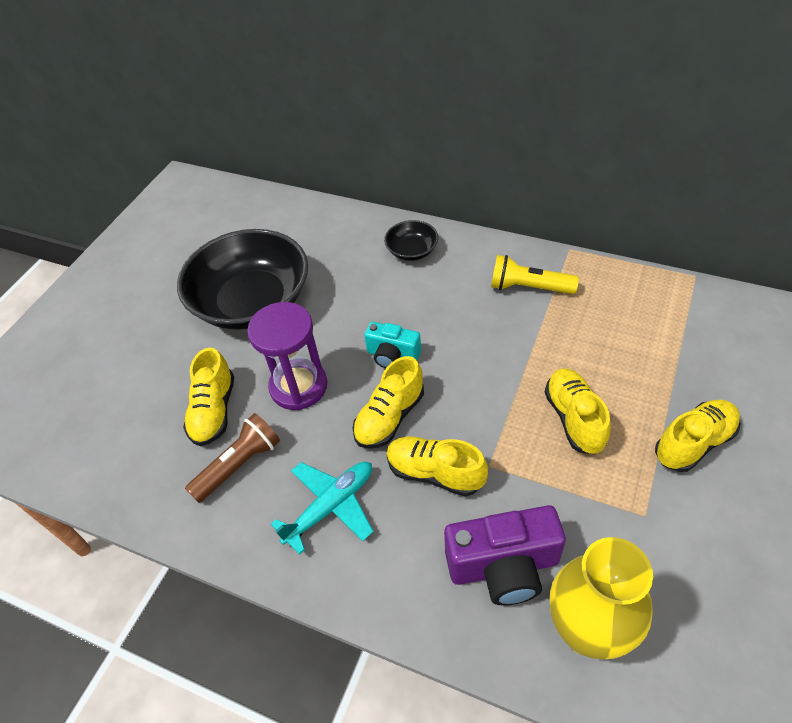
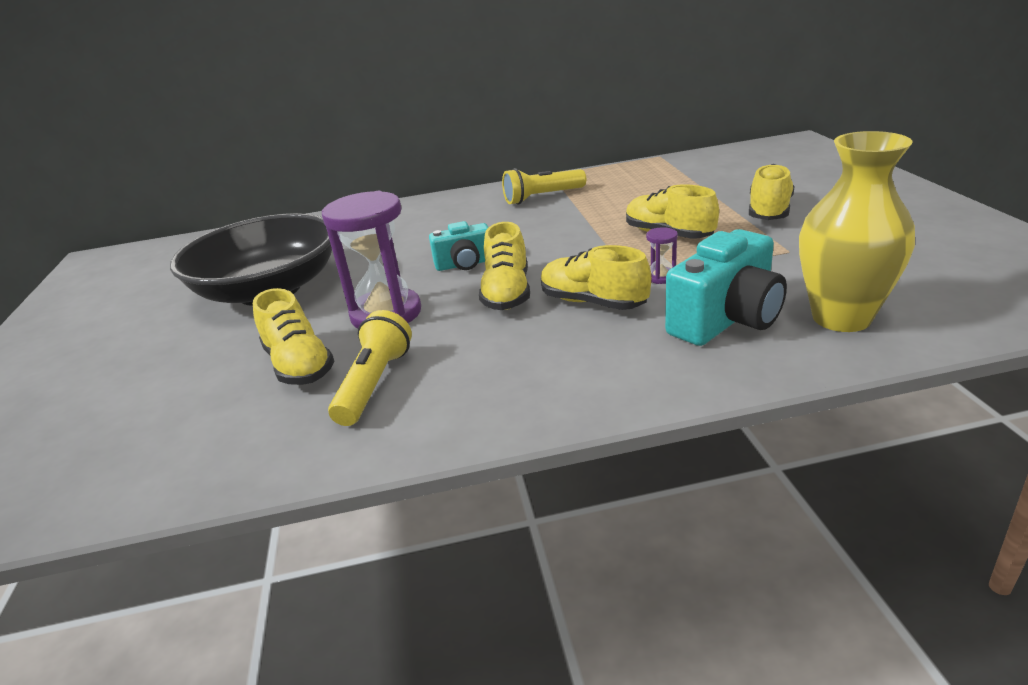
camera: 35 degrees left, 20 degrees down
(239, 465) = (374, 383): brown flashlight -> yellow flashlight
(331, 506) = (516, 362): turquoise plane -> none
(412, 251) = (413, 214): black bowl -> none
(435, 473) = (593, 302): yellow shoe -> yellow shoe turned 45 degrees clockwise
(503, 567) = (726, 320): purple camera -> turquoise camera
(511, 476) = (661, 277): none -> purple hourglass

